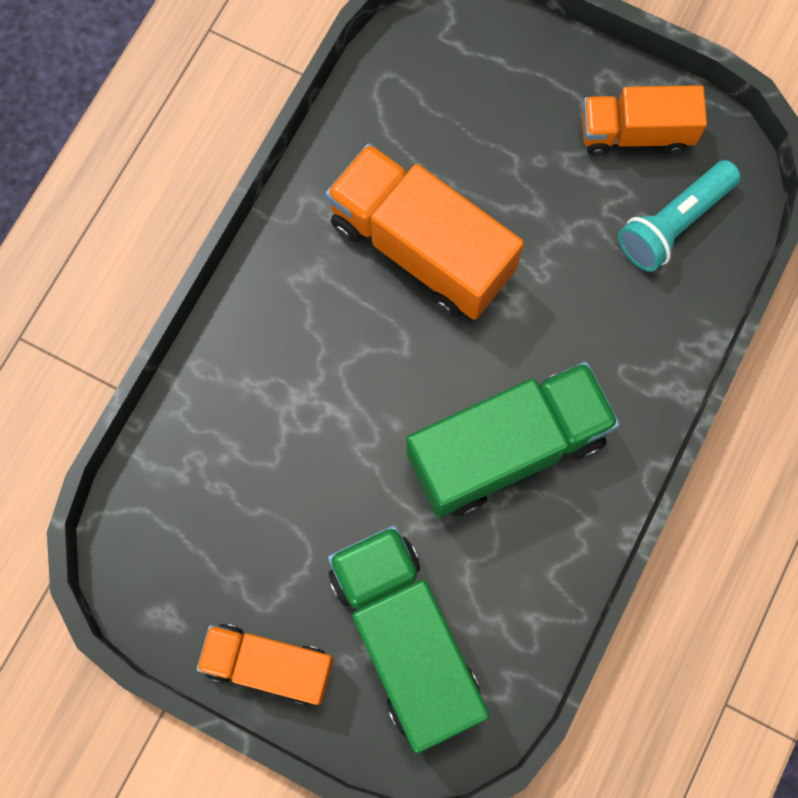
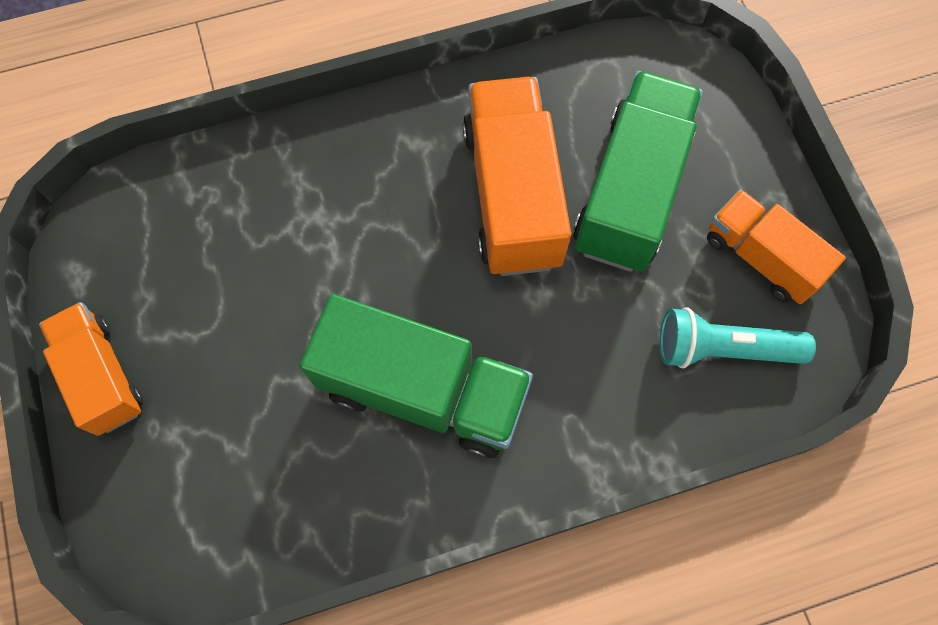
camera: 45 degrees right, 5 degrees down
(405, 639) = (207, 452): green truck -> green truck (630, 191)

